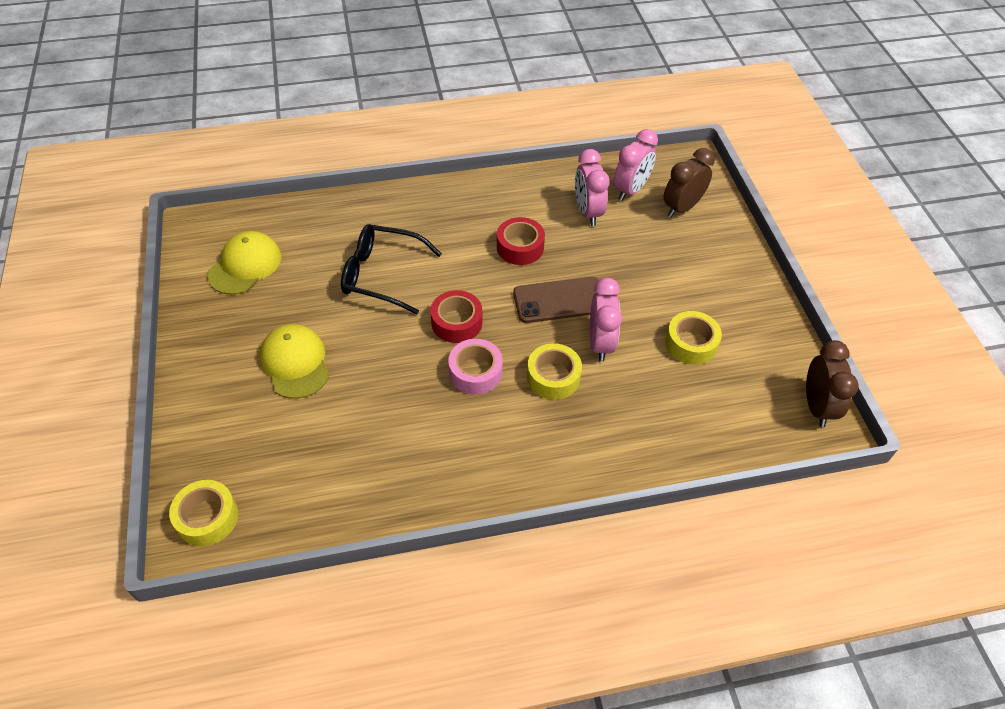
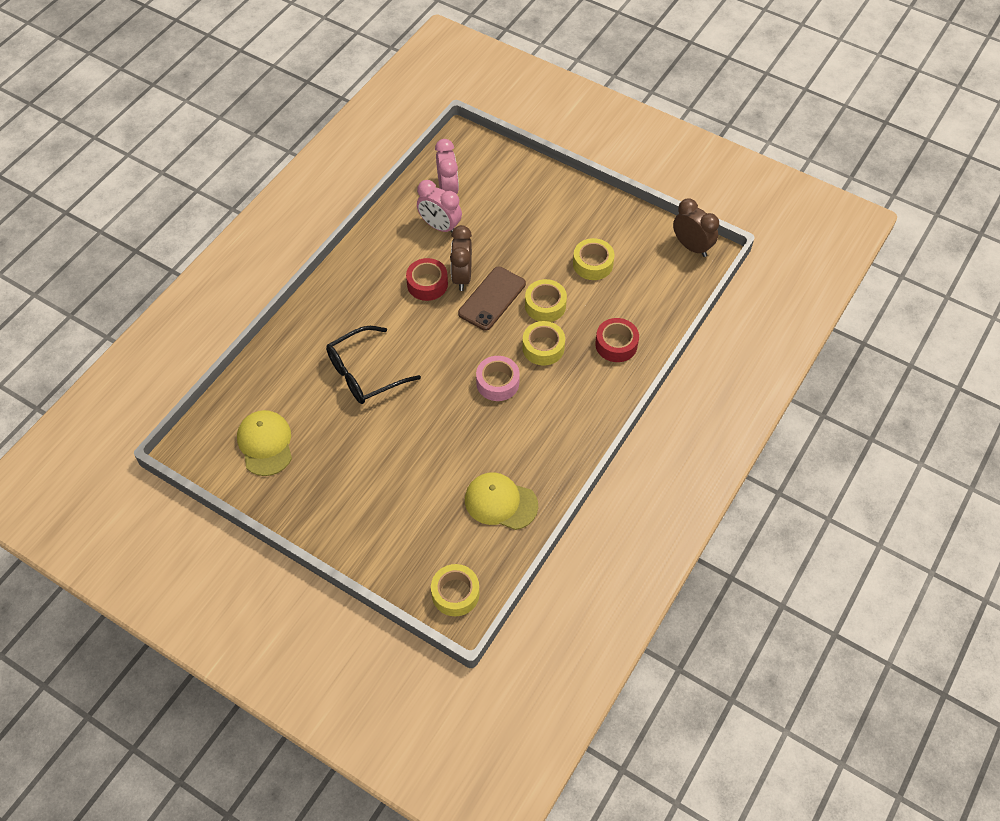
camera: 45 degrees left, 5 degrees up
(295, 363) = (385, 471): yellow cap -> yellow cap (500, 502)
(457, 322) = (449, 363): red tape -> red tape (616, 344)
(600, 343) = (545, 305): pink clock -> yellow tape
(681, 208) = (492, 178): brown clock -> brown clock (462, 277)

